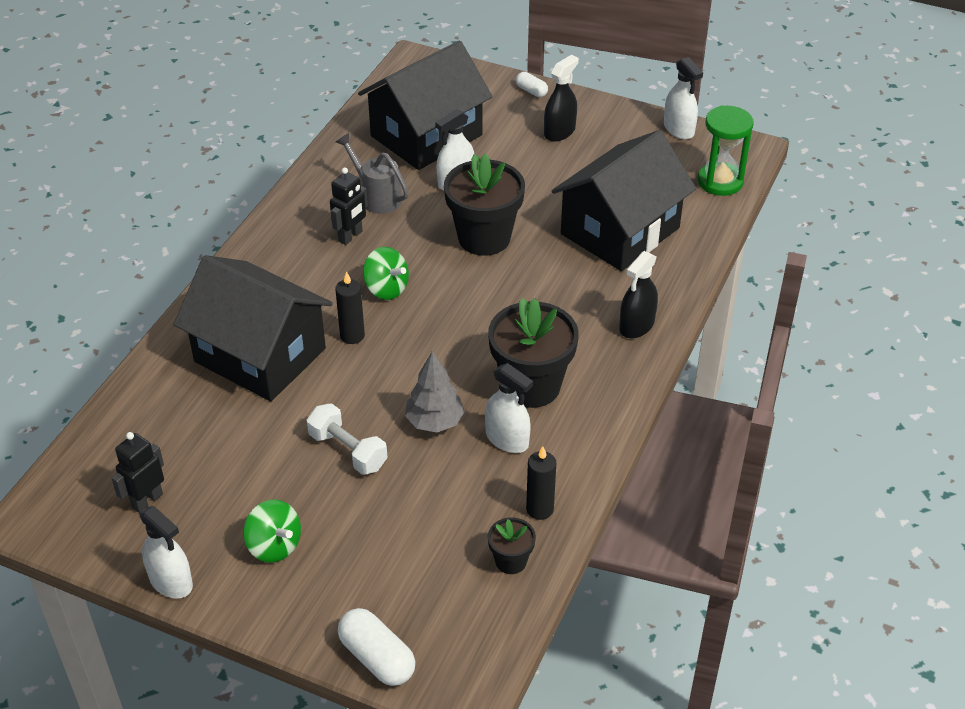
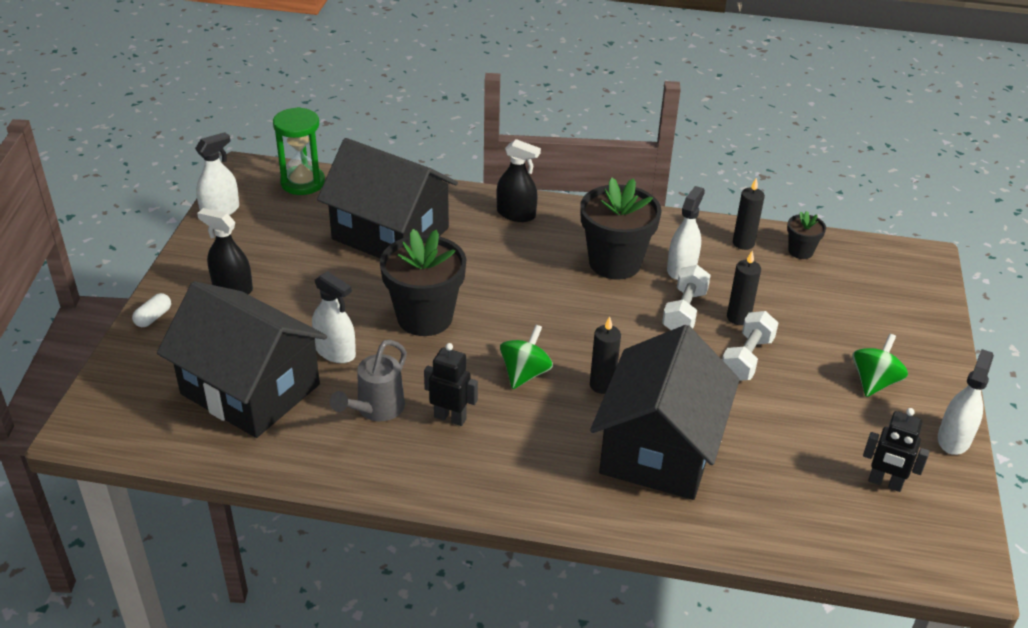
camera: 105 degrees left, 5 degrees down
(377, 658) = (930, 303): white capsule -> none
(411, 463) = (738, 318): none -> black candle
(435, 422) = (684, 312): grey tree -> white dumbbell

